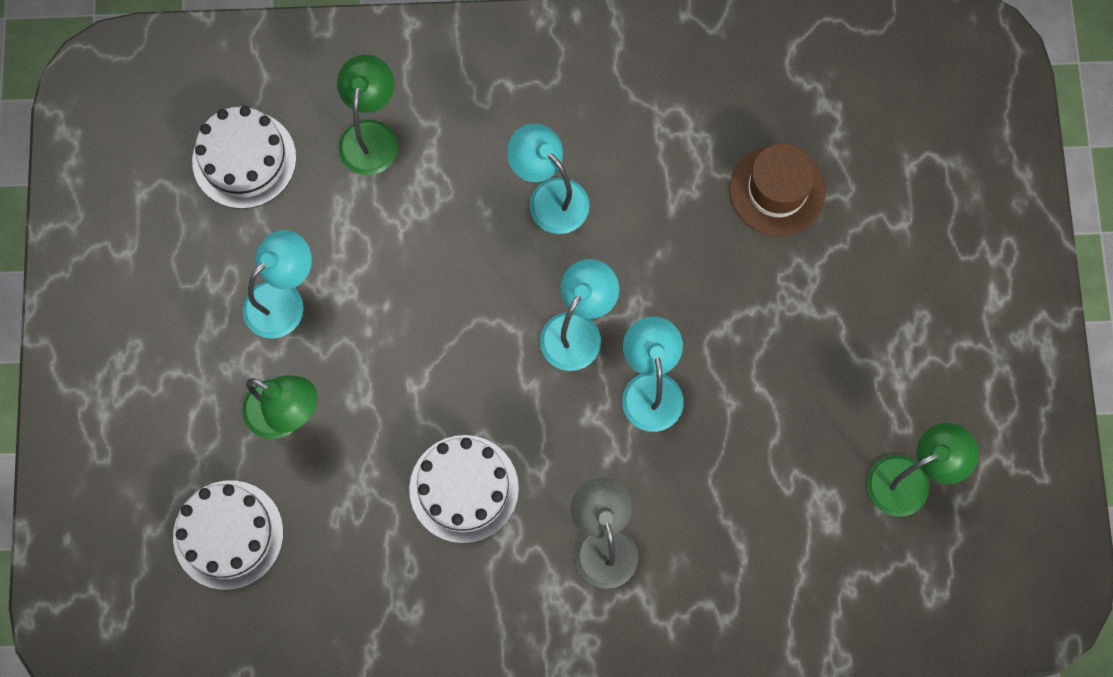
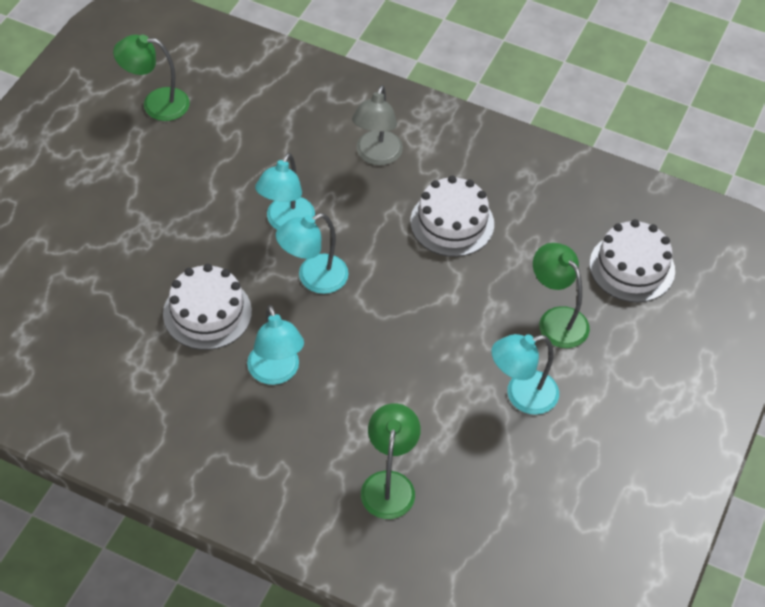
camera: 155 degrees left, 20 degrees down
(244, 159) = (504, 514): white cake -> white cake (207, 313)
(371, 135) = (389, 484): green lamp -> green lamp turned 150 degrees clockwise
(777, 190) = (106, 299): brown hat -> none

